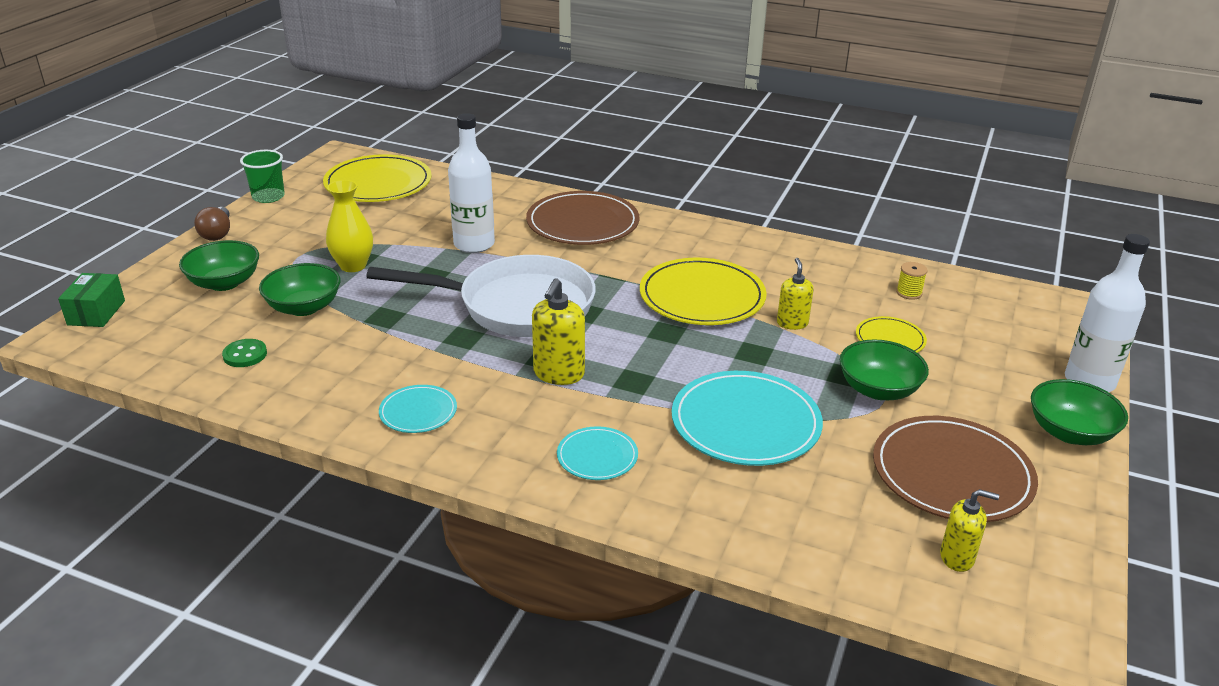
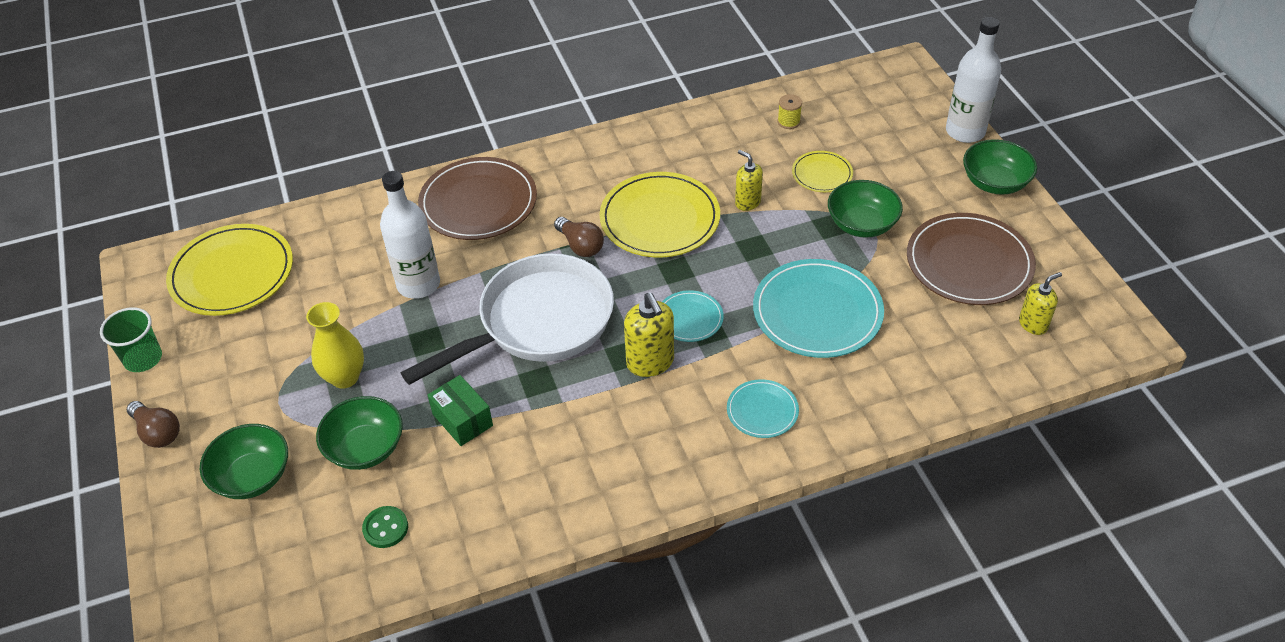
camera: 40 degrees left, 15 degrees up
(96, 313) = (177, 594): green box -> green box (462, 420)
(418, 412) = (597, 471): turquoise plate -> turquoise plate (689, 318)
(616, 281) = (580, 245): none -> brown light bulb

